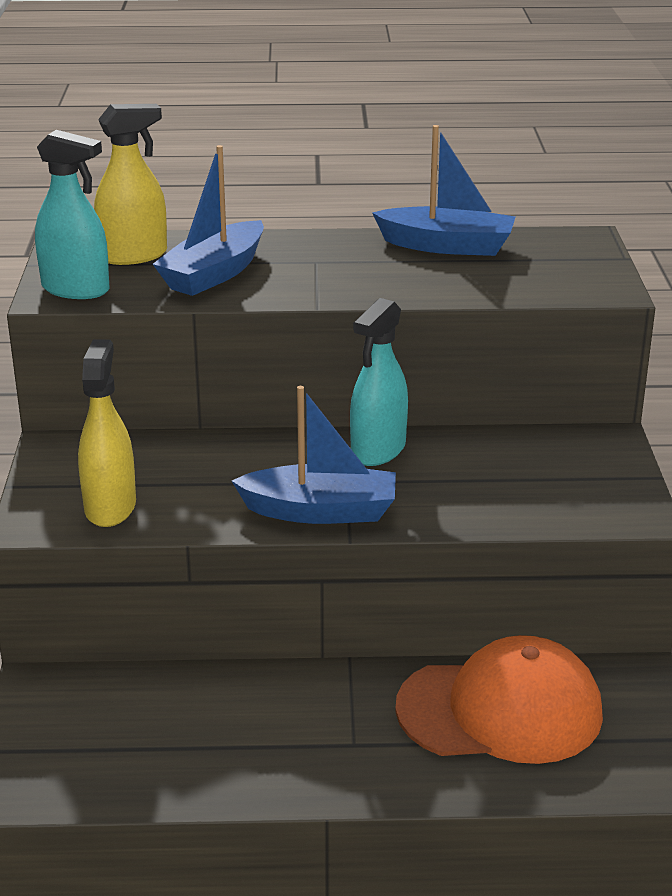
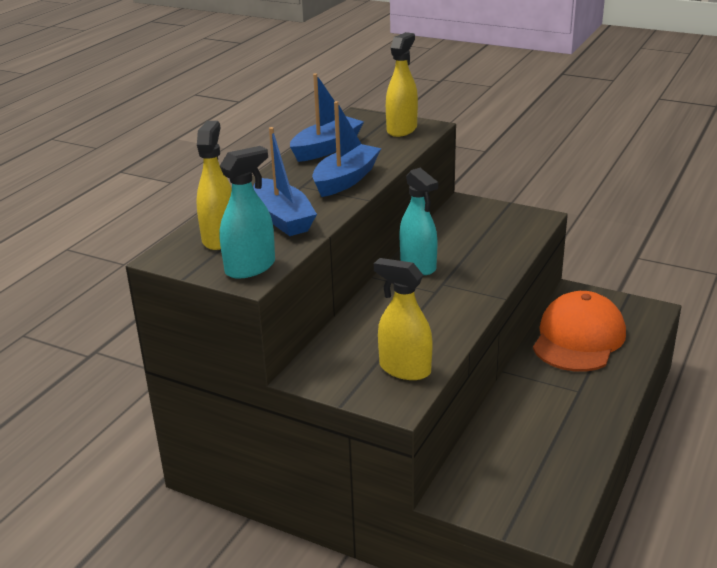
camera: 60 degrees left, 0 degrees up
(321, 511) = (468, 299): blue boat -> blue boat (346, 180)
(573, 275) = (402, 129): none -> yellow spray bottle

